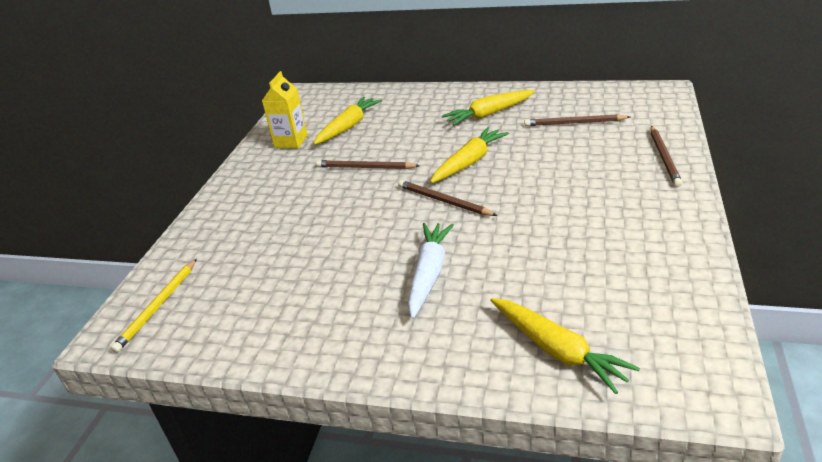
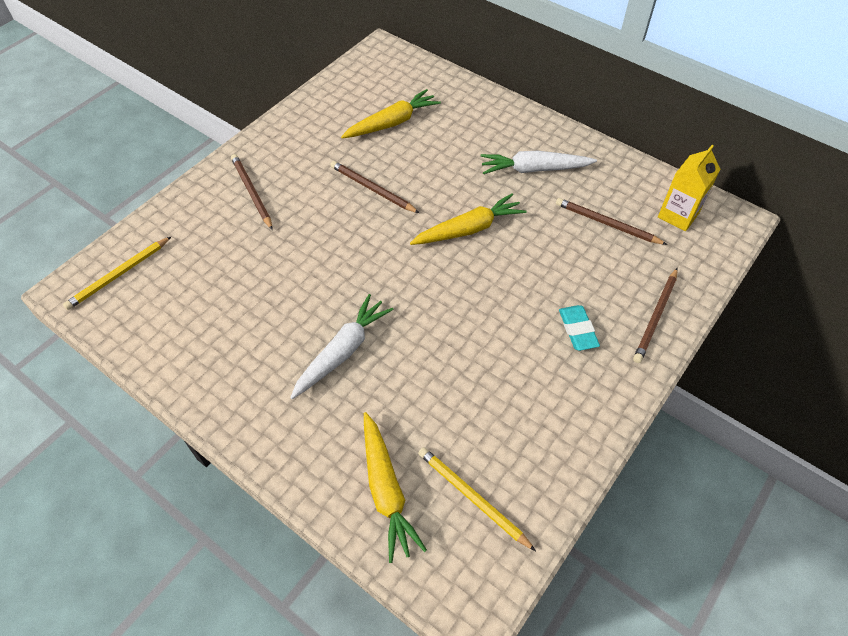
camera: 20 degrees right, 20 degrees up
(291, 141) = (329, 119): yellow carton -> yellow carton (678, 215)
(444, 201) = (412, 269): brown pencil -> brown pencil (252, 192)
(489, 114) = (534, 169): yellow carrot -> white carrot
(614, 186) = (577, 330): none -> turquoise eraser
(638, 322) = (472, 498): none -> yellow pencil

